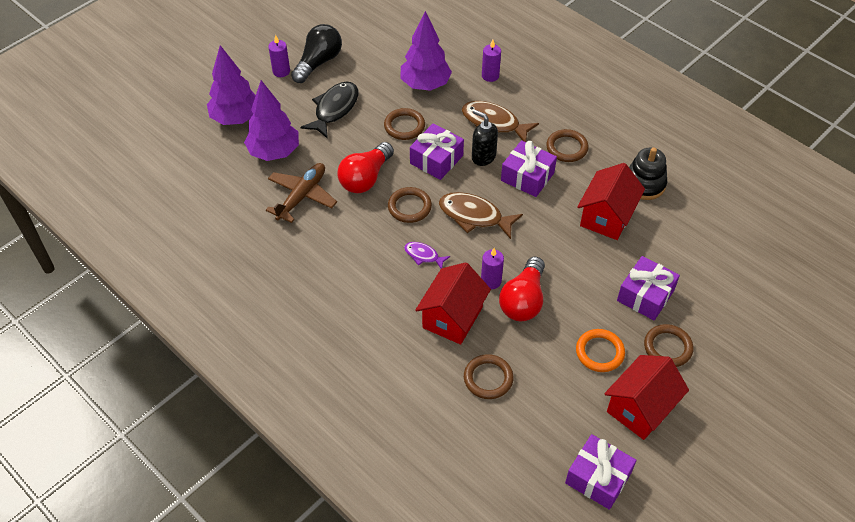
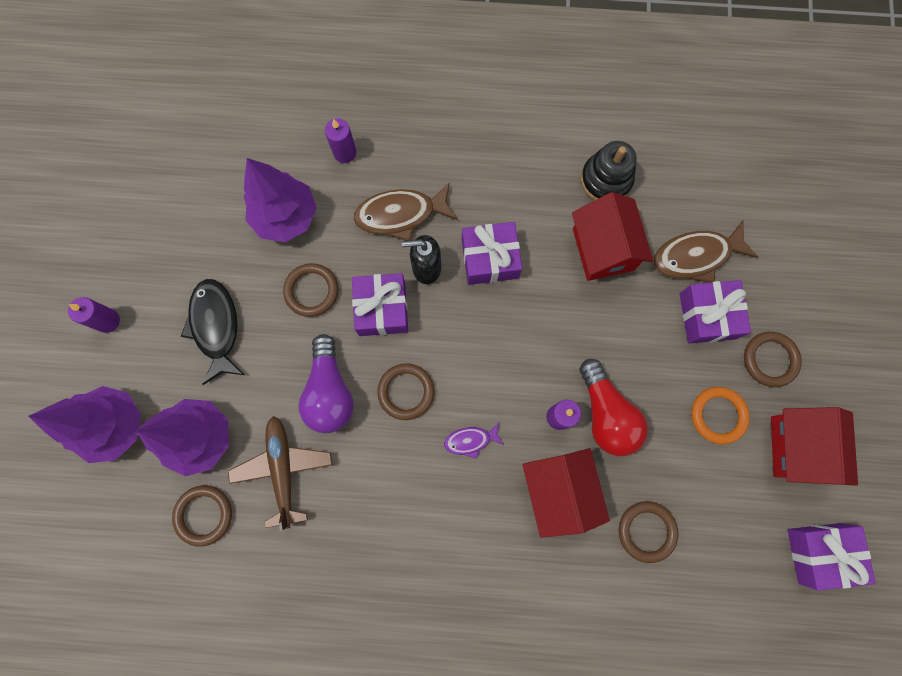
camera: 40 degrees left, 25 degrees up
(318, 62) = (140, 275): black light bulb -> none
(365, 178) = (329, 392): red light bulb -> purple light bulb
(474, 216) = (479, 351): brown fish -> brown fish (696, 256)
(567, 148) = (498, 191): brown ring -> brown ring (204, 515)

